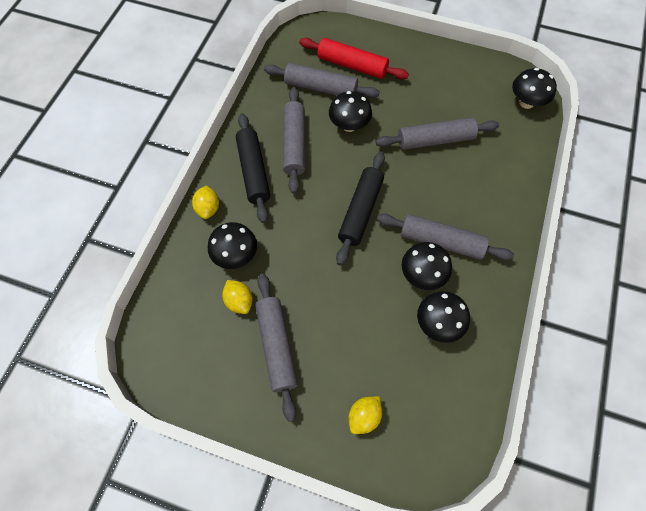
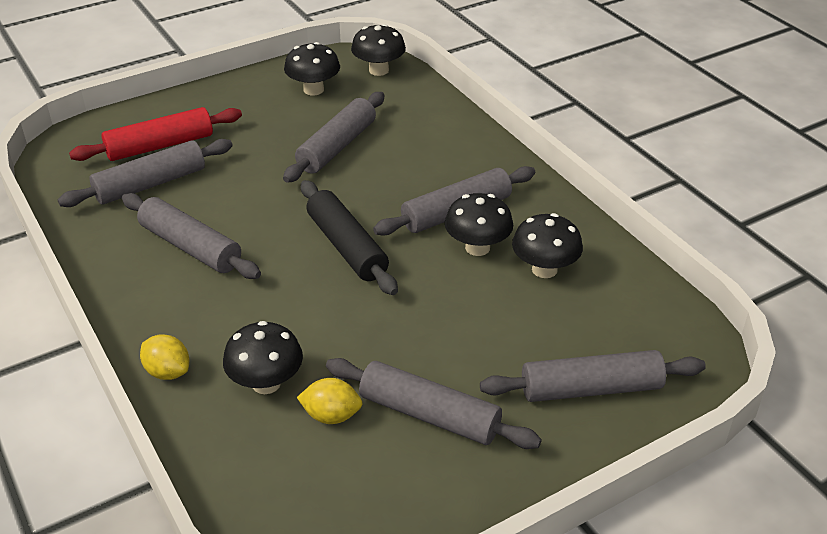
camera: 50 degrees left, 25 degrees down
(254, 171) = (176, 301): black rolling pin -> none
(349, 125) = (230, 192): black mushroom -> black mushroom (313, 90)
(364, 416) = (591, 389): yellow lemon -> grey rolling pin

